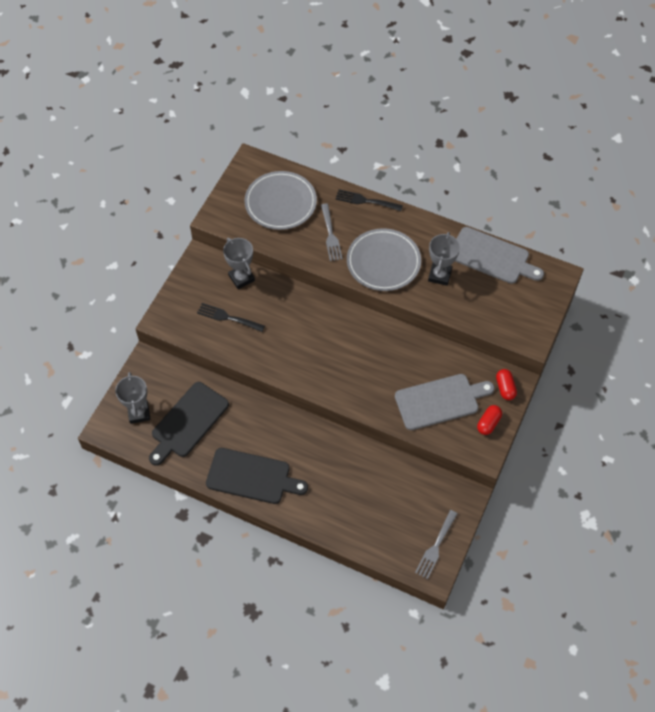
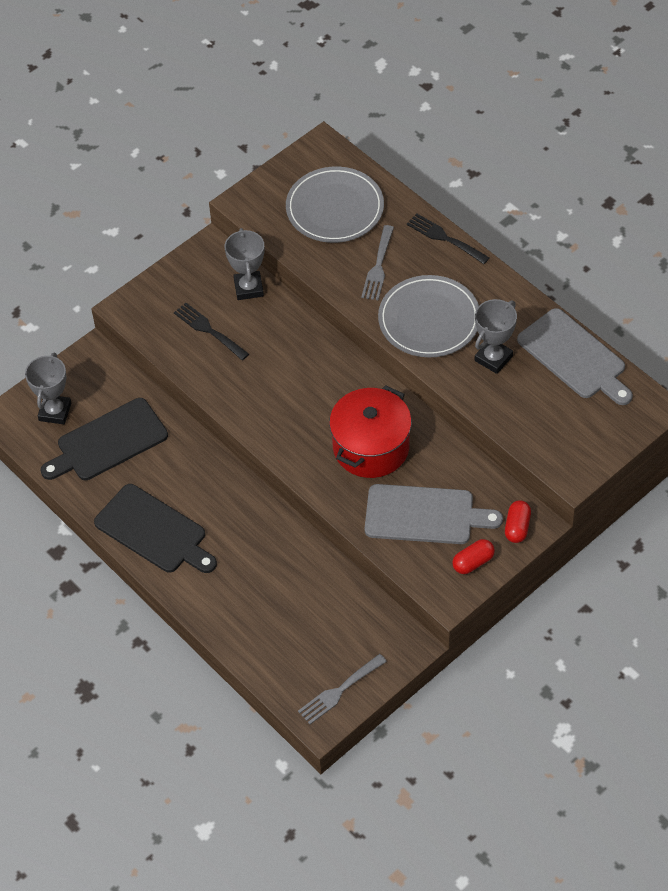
camera: 25 degrees right, 5 degrees down
(380, 365) = (371, 447): none -> red pot

